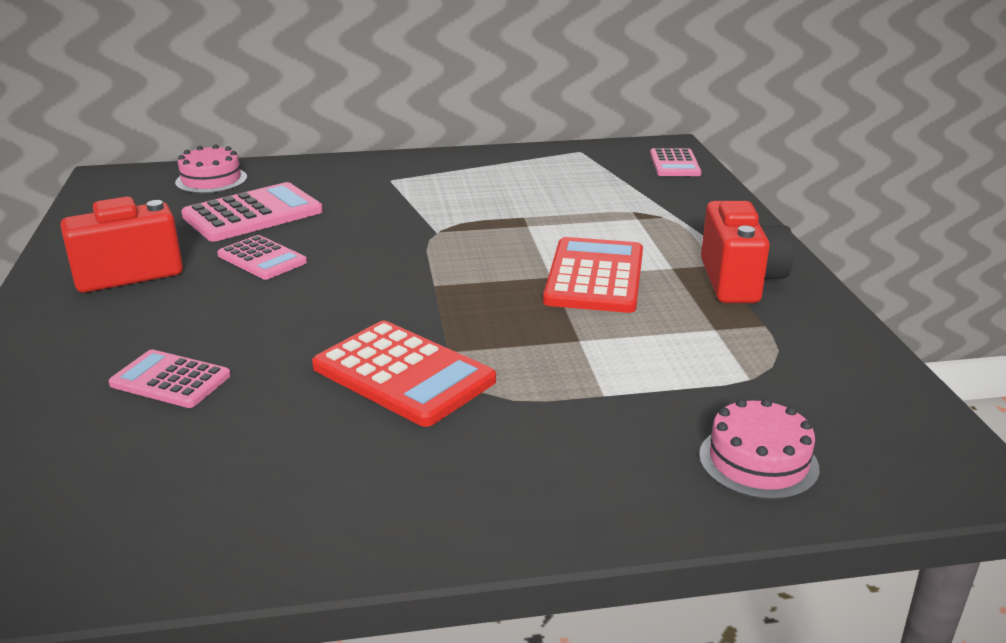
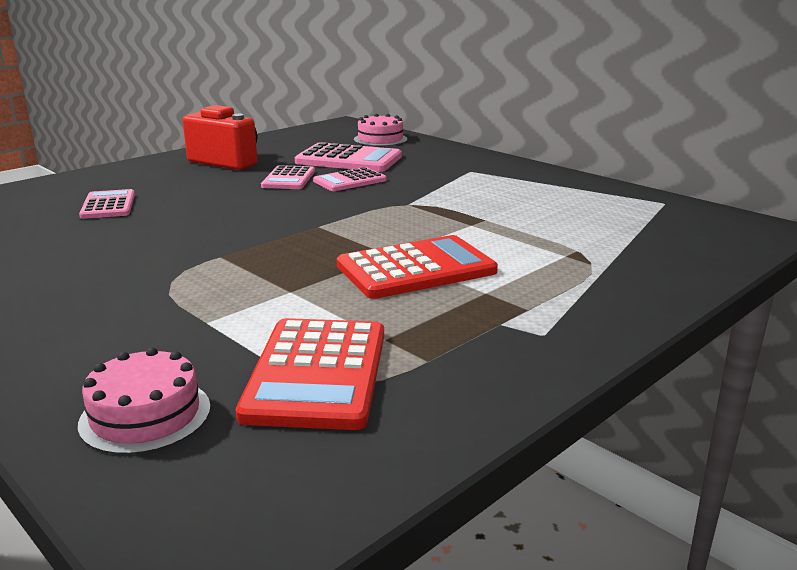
camera: 55 degrees right, 5 degrees down
(403, 374) = (173, 253): red calculator -> red calculator (317, 373)
(675, 164) = (729, 240): pink calculator -> pink calculator (350, 181)
(740, 281) = (509, 328): red camera -> none

